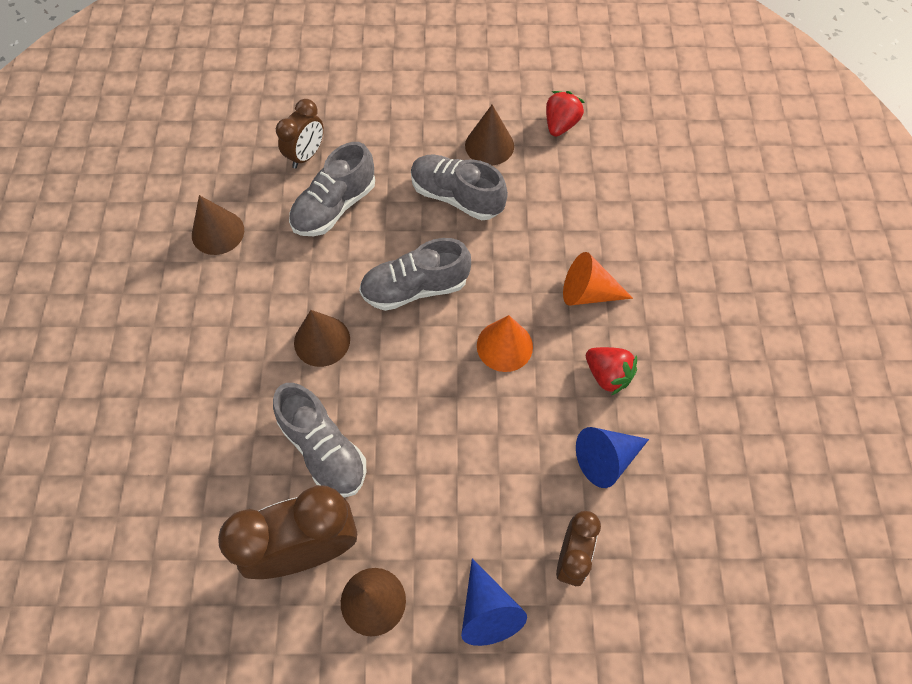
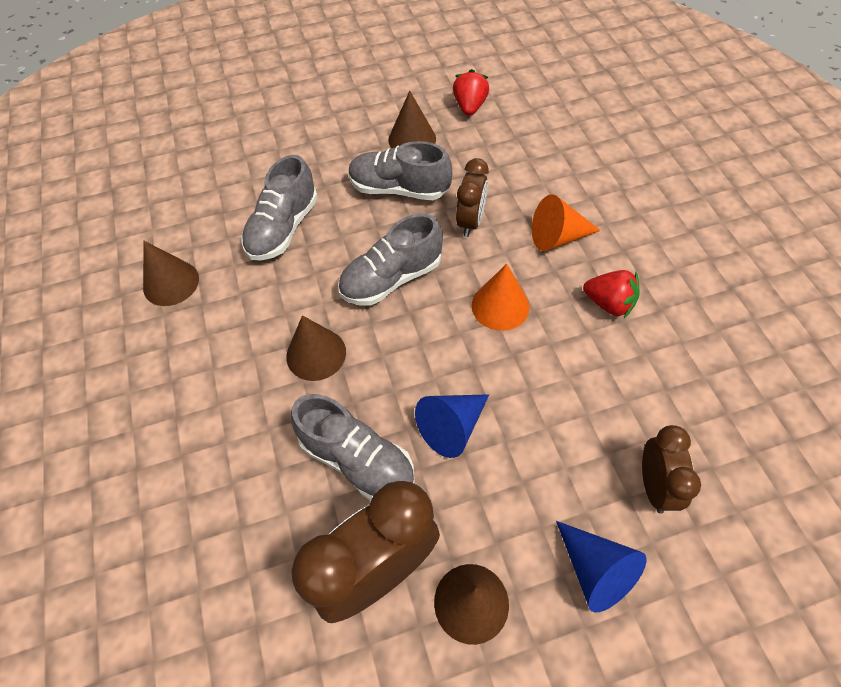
camera: 15 degrees left, 5 degrees down
(306, 155) = (238, 191): brown clock -> brown clock (470, 222)
(606, 459) = (643, 380): blue cone -> blue cone (452, 427)

